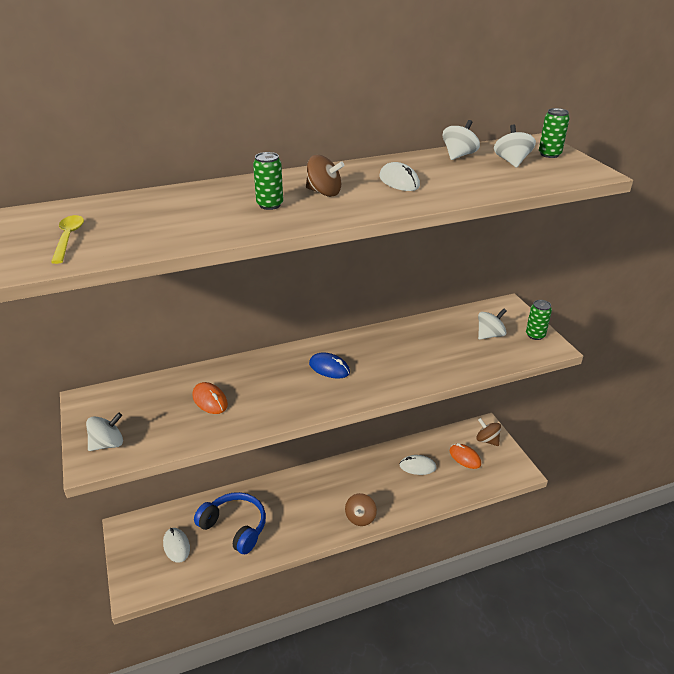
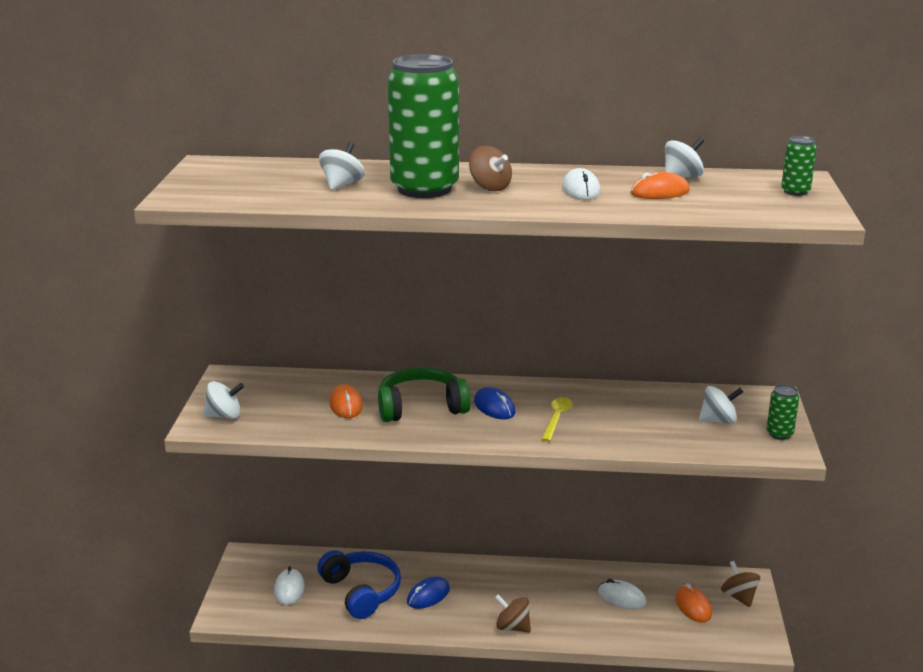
camera: 25 degrees right, 10 degrees down
(68, 238) = (222, 185): yellow spoon -> yellow spoon (557, 419)
(270, 205) = (424, 189): green can -> green can, size x2.38
(273, 384) = (421, 407): none -> green headphones
(286, 512) = (428, 595): none -> blue mouse
(360, 517) = (512, 627): brown spinning top -> brown spinning top turned 75 degrees clockwise
(459, 172) = (659, 192): none -> orange mouse
(512, 162) = (737, 192): white spinning top -> white spinning top (342, 185)

